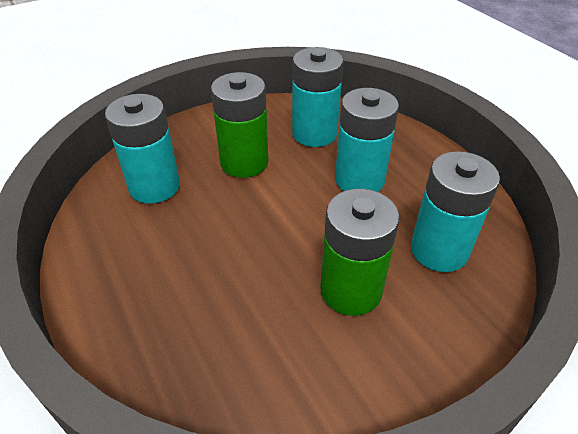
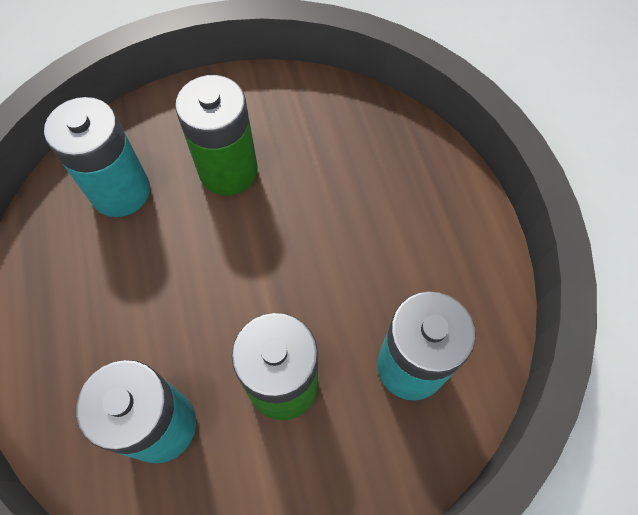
camera: 165 degrees left, 20 degrees up
(359, 180) = (146, 310): turquoise battery -> none

